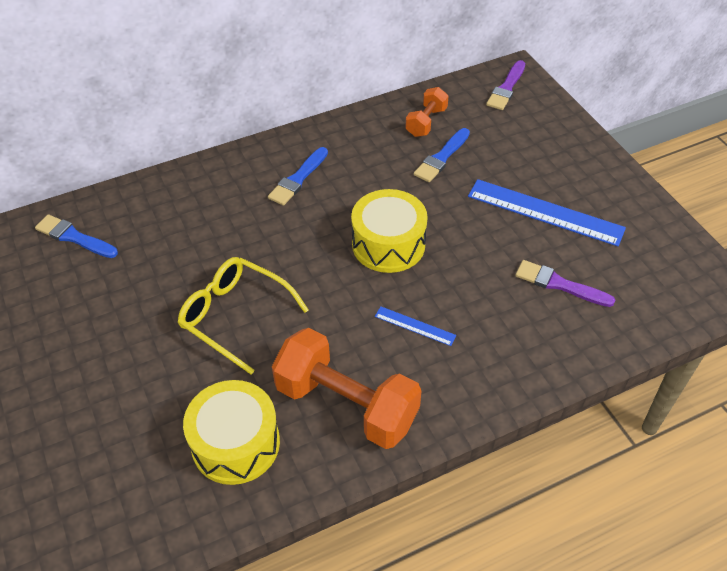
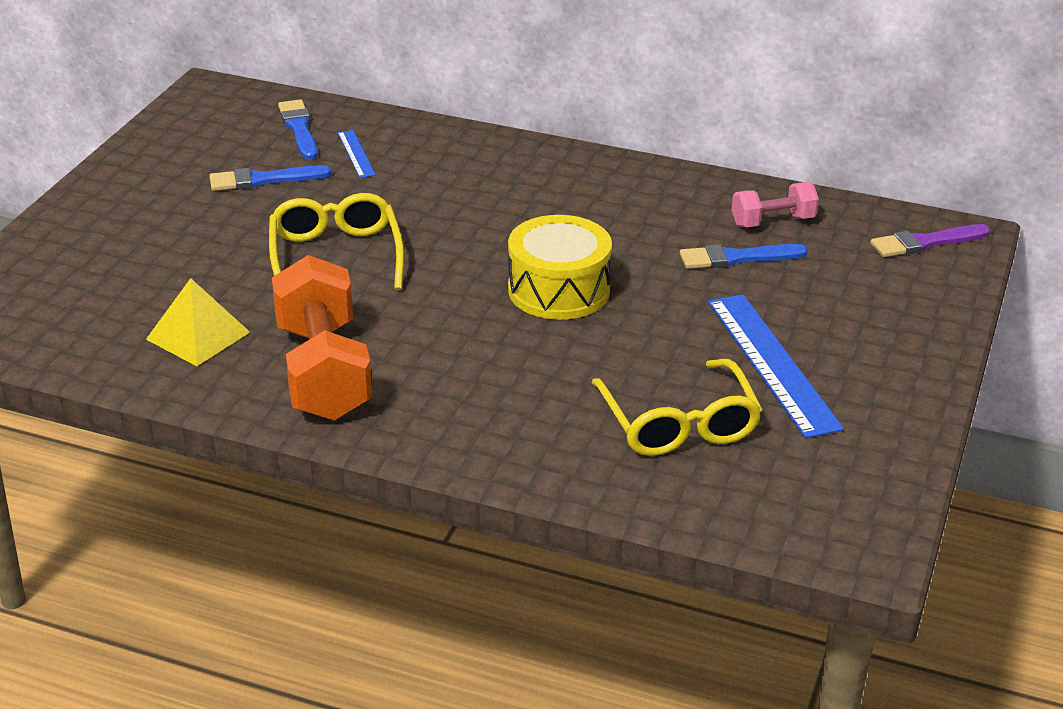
camera: 45 degrees right, 15 degrees down
(236, 443) = (198, 335): yellow drum -> yellow pyramid
(298, 179) = (558, 194): blue brush -> blue brush (263, 180)
(415, 326) = (477, 361): blue ruler -> blue ruler (356, 154)
(426, 122) = (773, 221): orange dumbbell -> pink dumbbell
(559, 284) = (679, 424): purple brush -> yellow glasses

